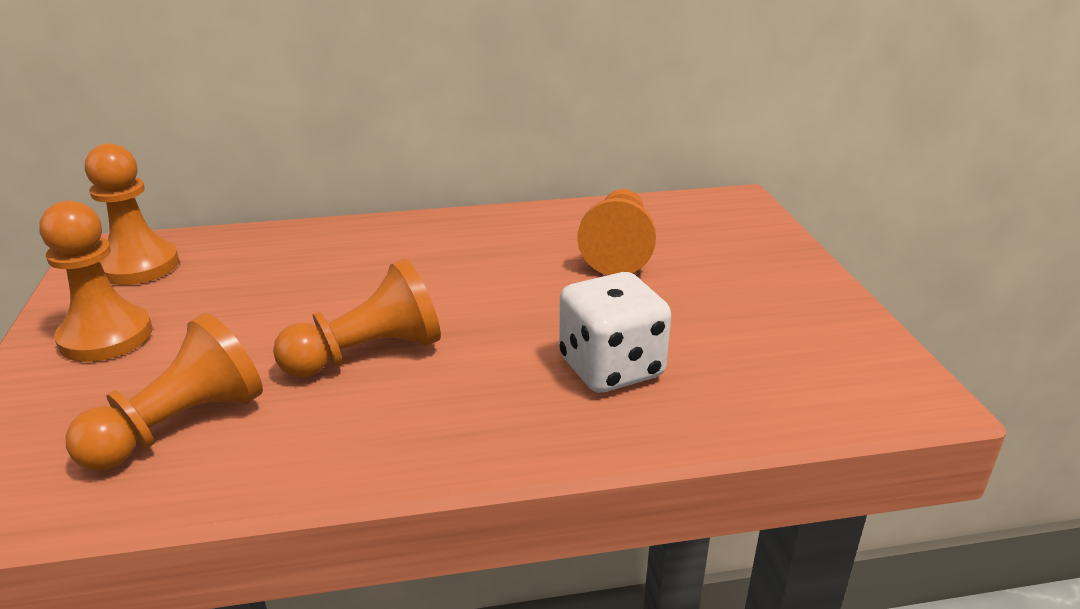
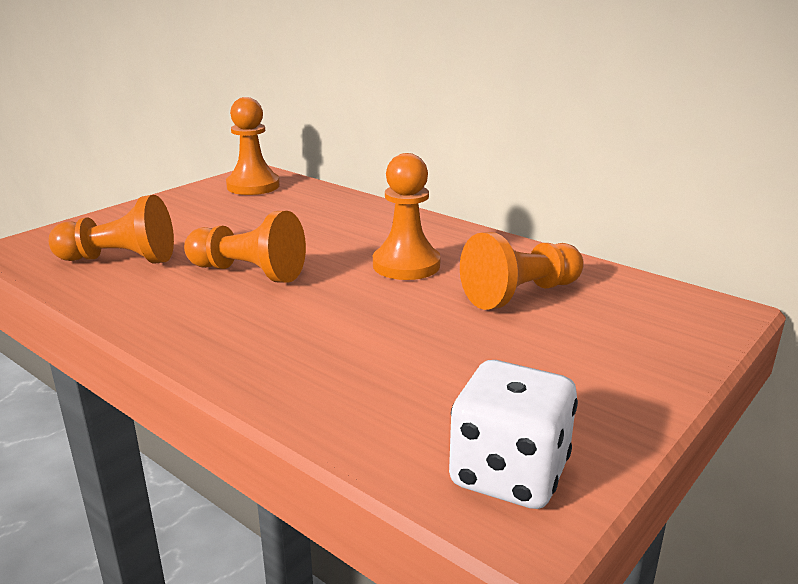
camera: 50 degrees right, 5 degrees down
(106, 336) = (177, 210): orange pawn -> orange pawn (406, 265)
(611, 368) = (344, 353): white dice -> white dice (509, 474)

